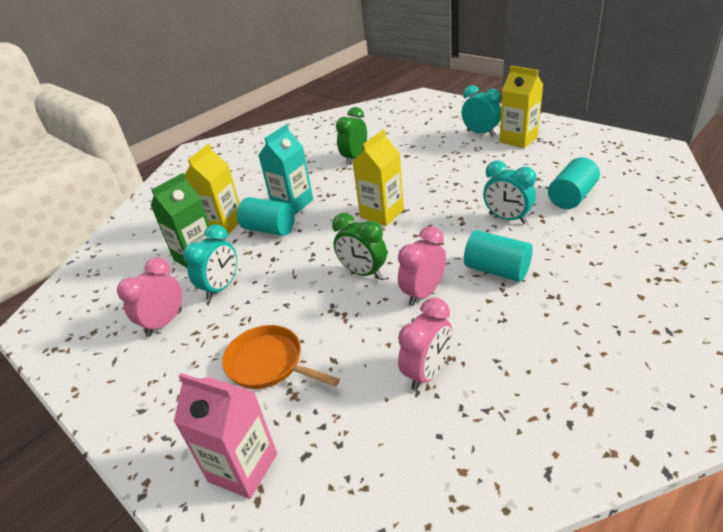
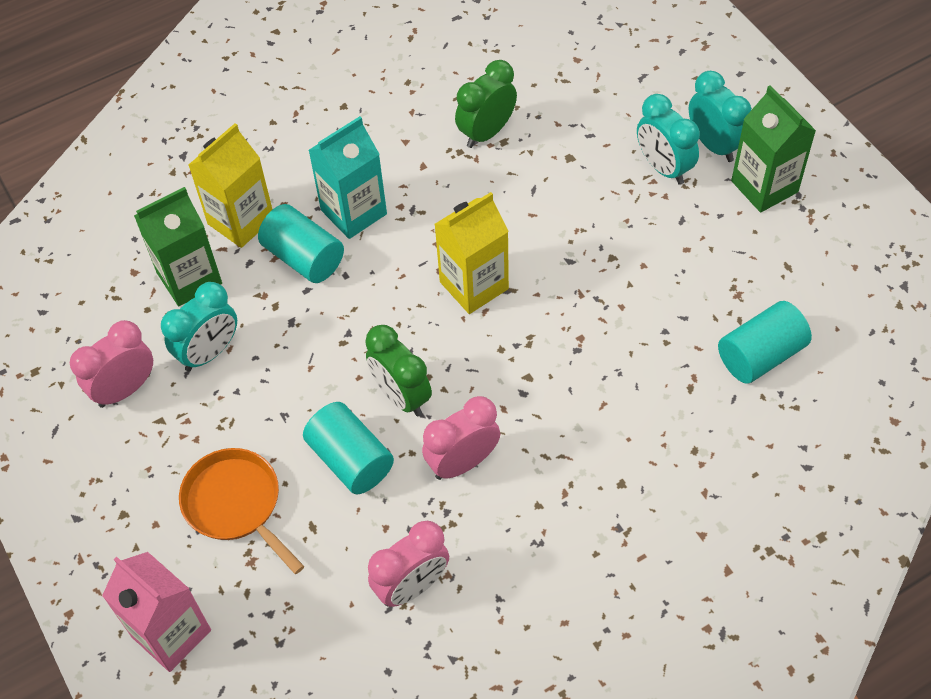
camera: 15 degrees right, 20 degrees up
(497, 270) = (575, 458): turquoise cylinder -> turquoise cylinder (350, 460)
(507, 218) = (644, 365): turquoise clock -> turquoise clock (663, 168)
(518, 140) = (764, 186): yellow carton -> green carton

